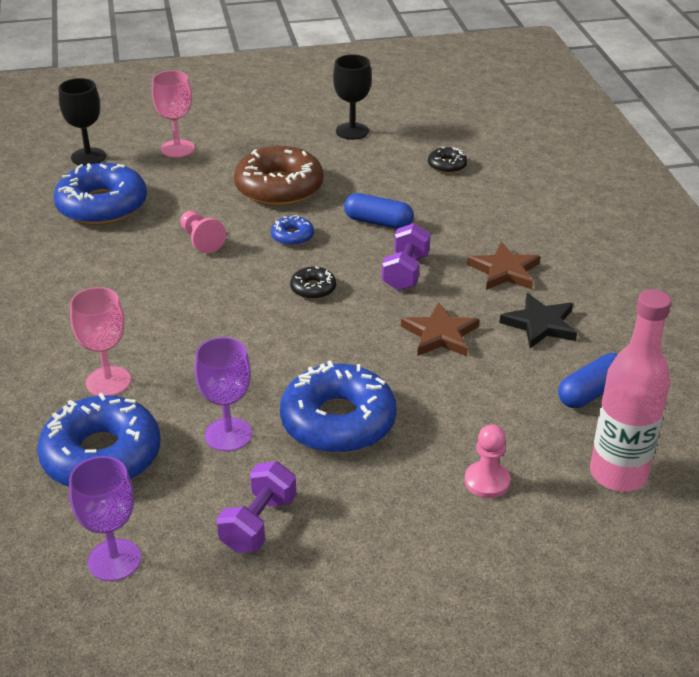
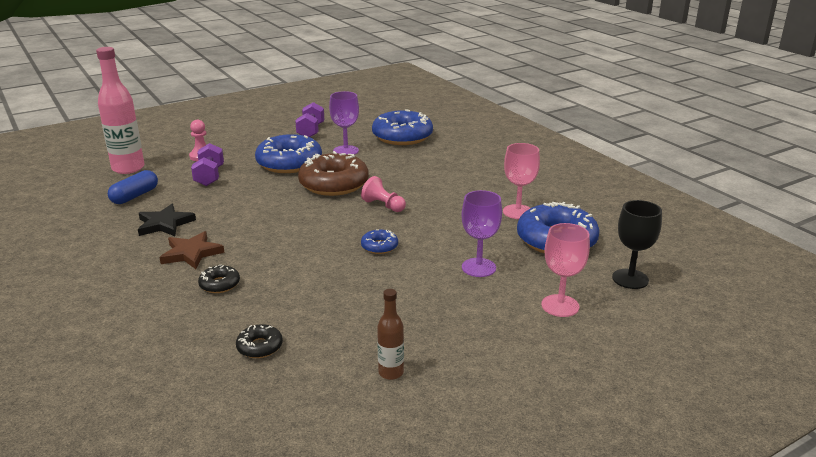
camera: 160 degrees right, 10 degrees down
(108, 381) = (429, 157): pink goblet -> pink goblet (518, 212)
(114, 560) = (365, 116): purple goblet -> purple goblet (478, 267)
(201, 240) = (449, 231): pink pawn -> pink pawn (383, 205)
(279, 188) = (422, 285): brown donut -> brown donut (334, 184)
(313, 289) = (340, 216): black donut -> black donut (219, 284)
(352, 131) = (391, 373): black goblet -> brown bottle
(378, 222) = (312, 271): blue capsule -> none
(405, 272) = (274, 238): purple dumbbell -> purple dumbbell (209, 176)
(440, 334) = (238, 207): brown star -> none

